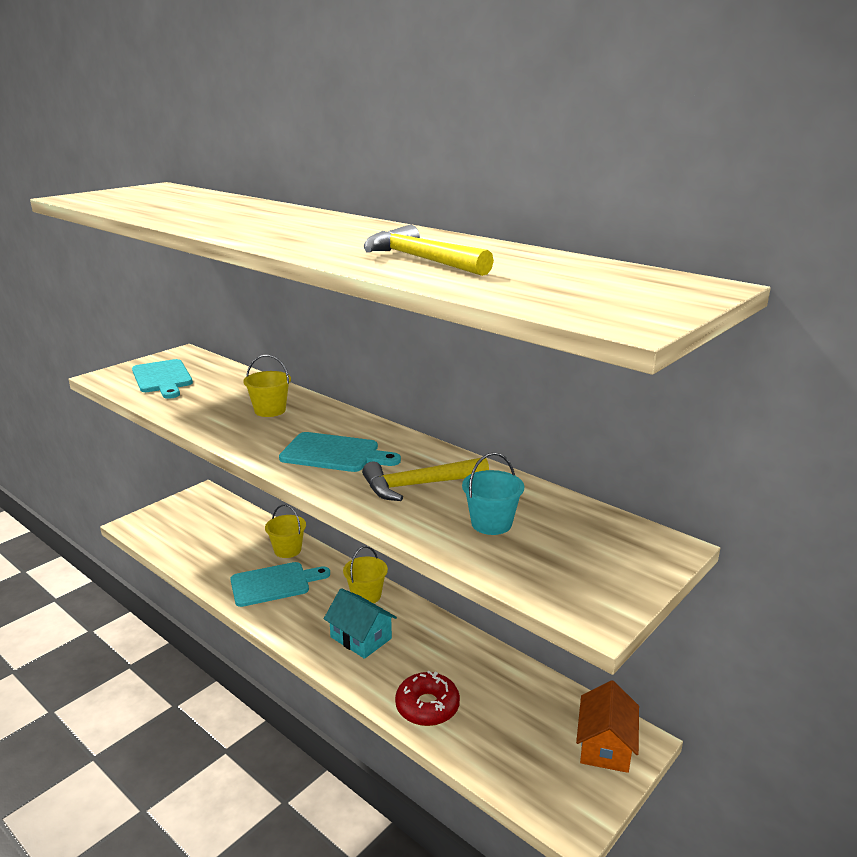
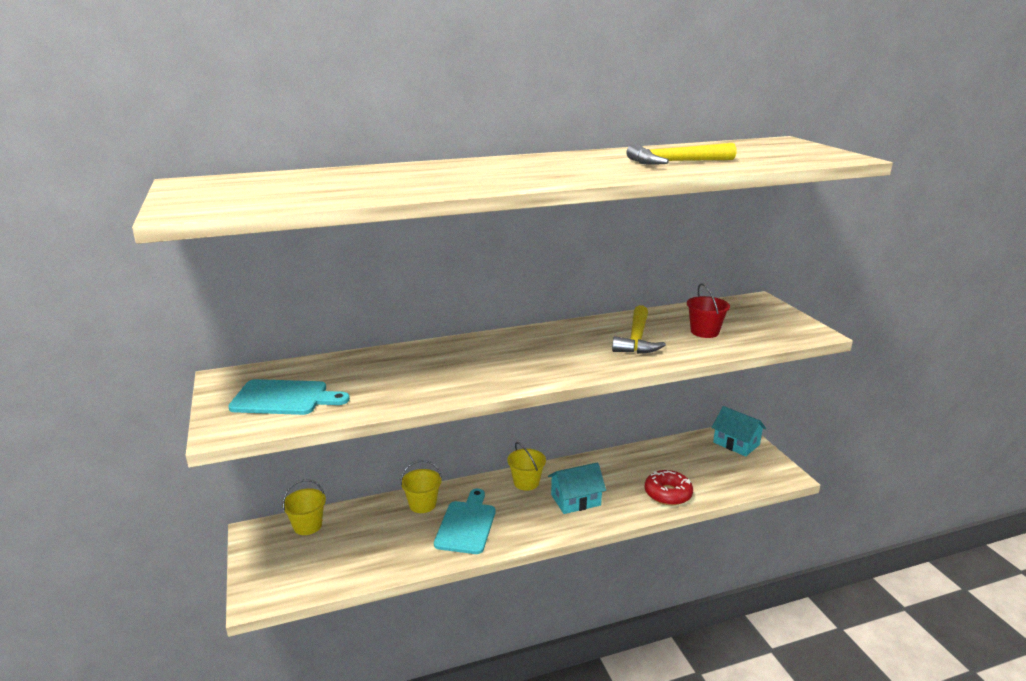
camera: 60 degrees left, 0 degrees up
(270, 410) = (443, 362): yellow bucket -> yellow bucket (307, 525)
(334, 453) = (559, 354): turquoise cutting board -> none
(491, 523) = (704, 332): turquoise bucket -> red bucket
(605, 745) = (736, 443): orange house -> turquoise house

